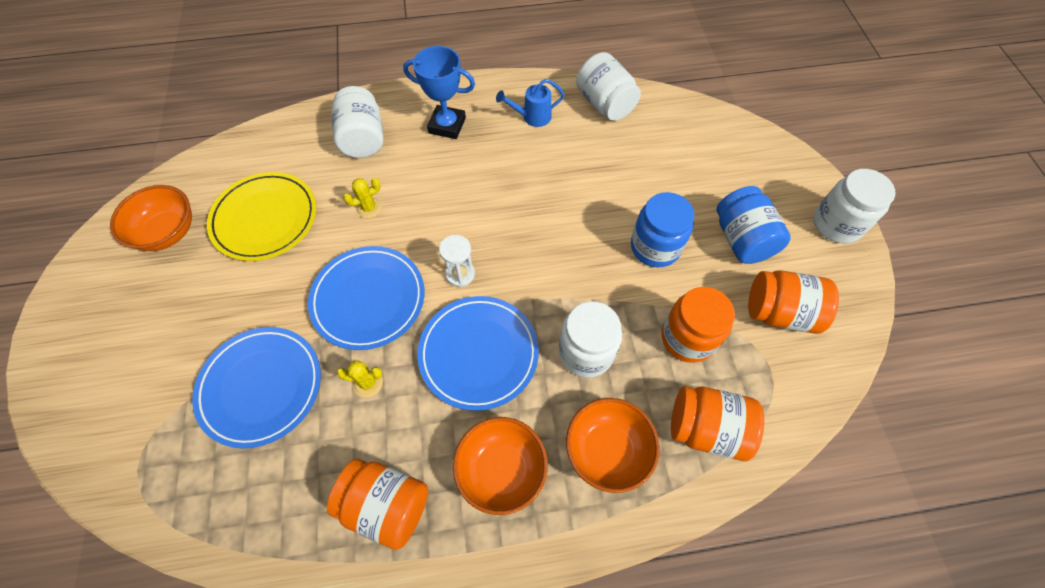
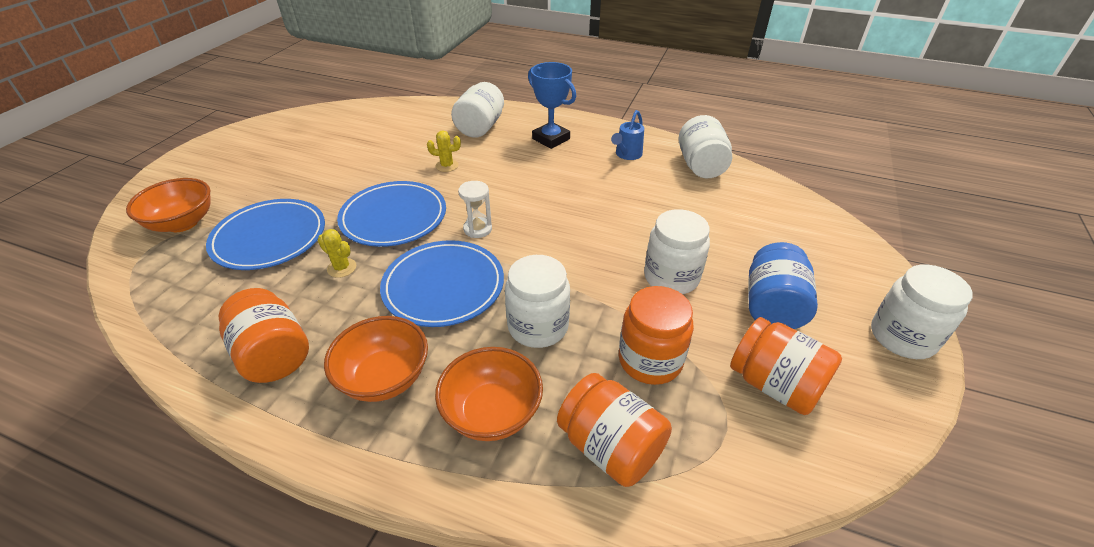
camera: 30 degrees right, 20 degrees down
(168, 232) = (305, 134): orange bowl -> orange bowl (182, 223)
(265, 219) = (370, 147): yellow plate -> none
(532, 117) = (627, 155): blue watering can -> blue watering can turned 75 degrees counterclockwise
(655, 247) = (671, 277): blue jar -> white jar

